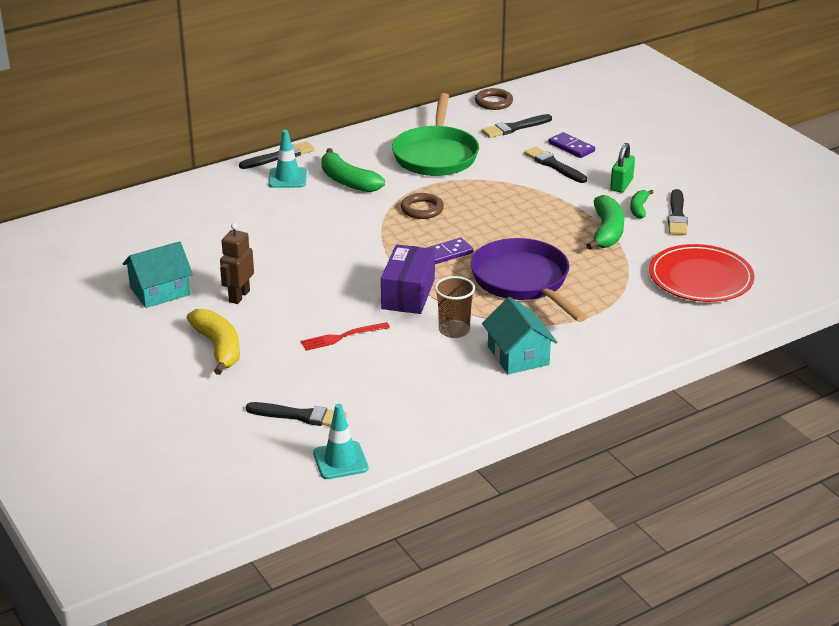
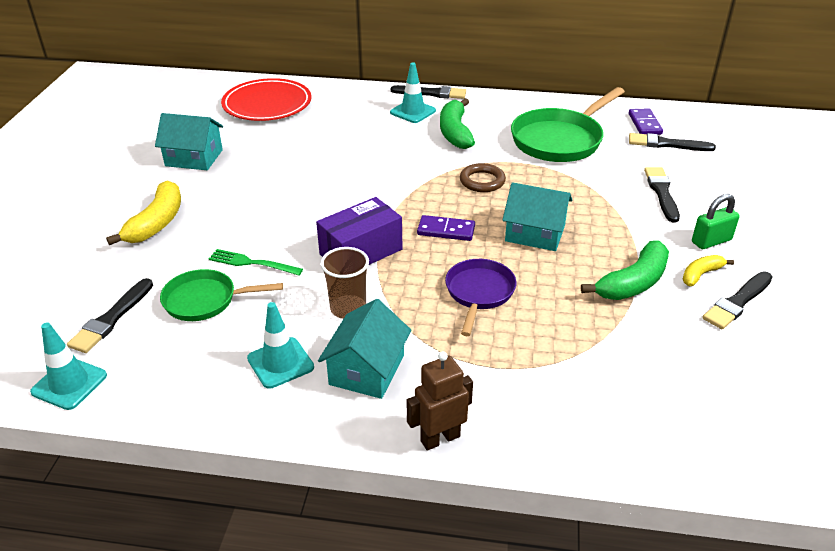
camera: 40 degrees right, 5 degrees up
(239, 296) = (236, 188): brown robot -> brown robot (440, 438)
(300, 416) = (112, 318): black brush -> black brush turned 60 degrees clockwise
(341, 337) = (251, 263): red fork -> green fork
(348, 373) = (205, 300): none -> green pan
(459, 379) = (280, 363): none -> turquoise traffic cone
(493, 102) = (675, 115): brown ring -> none
(507, 228) = (535, 233): none -> turquoise house
(523, 281) = (479, 293): purple pan -> purple pan, size x0.60
(571, 147) = (702, 183): purple domino -> purple domino (644, 124)
(639, 208) = (701, 274): green banana -> yellow banana
(700, 278) = (679, 390): red plate -> red plate (267, 104)

